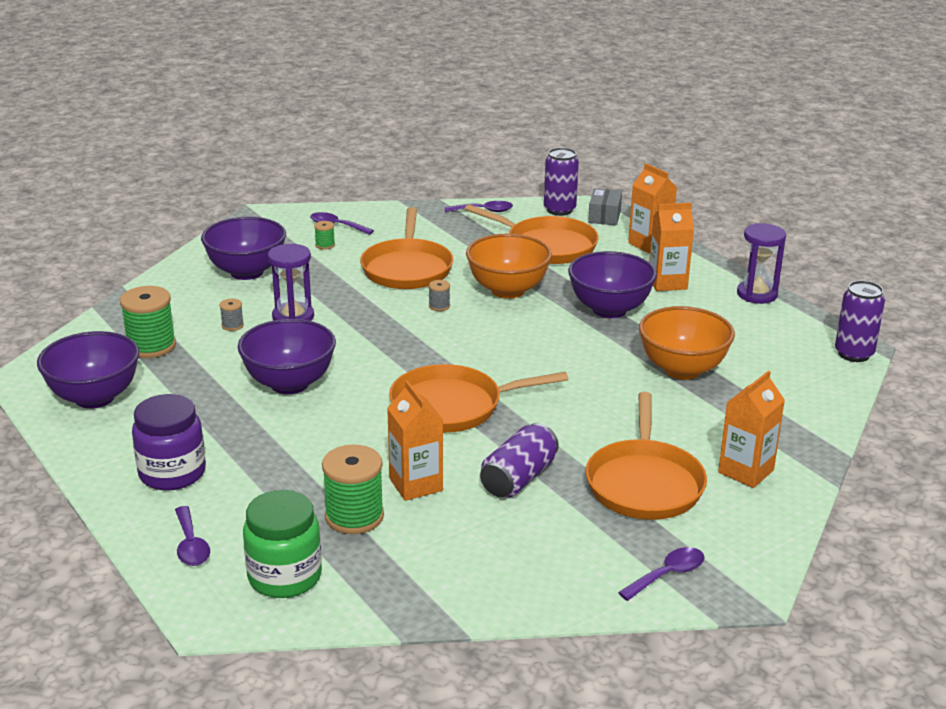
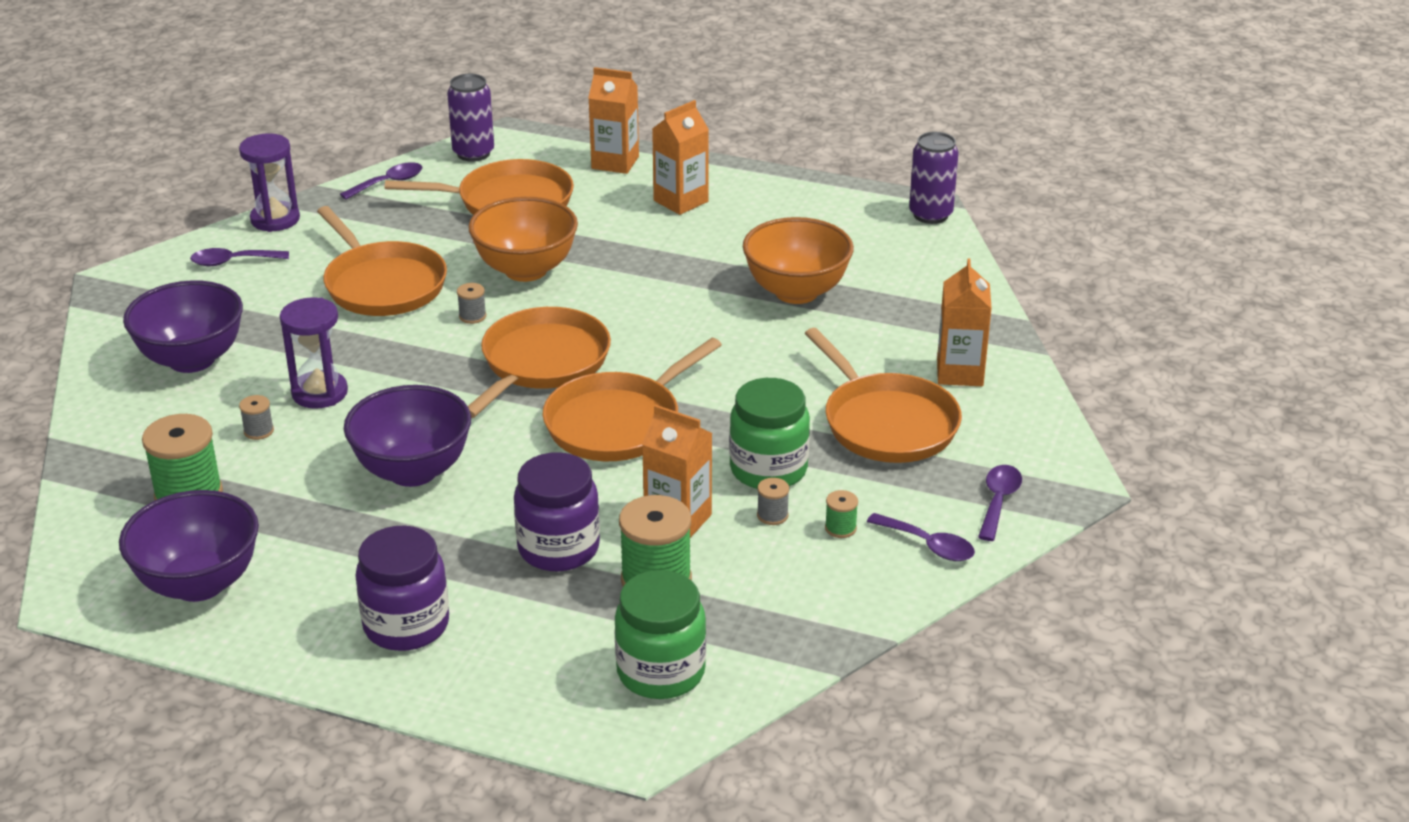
camera: 35 degrees left, 5 degrees up
(191, 545) = (525, 688): purple spoon -> purple spoon (928, 545)
(318, 468) = (558, 548): none -> purple jar
(325, 245) = (248, 291): green spool -> green spool (840, 528)
(449, 350) = (542, 362): none -> orange pan
(484, 510) = (772, 515): none -> grey spool
(518, 478) = (768, 469): purple can -> green jar
(604, 216) = (531, 145): grey box -> none
(609, 309) = (656, 253): purple bowl -> none
(757, 294) = (780, 183): purple hourglass -> purple hourglass (275, 219)

